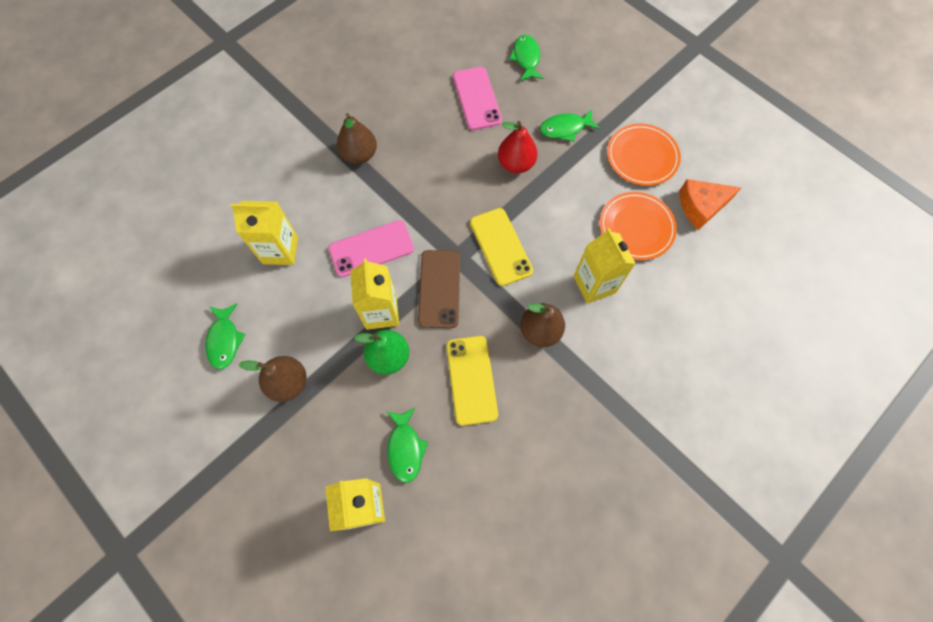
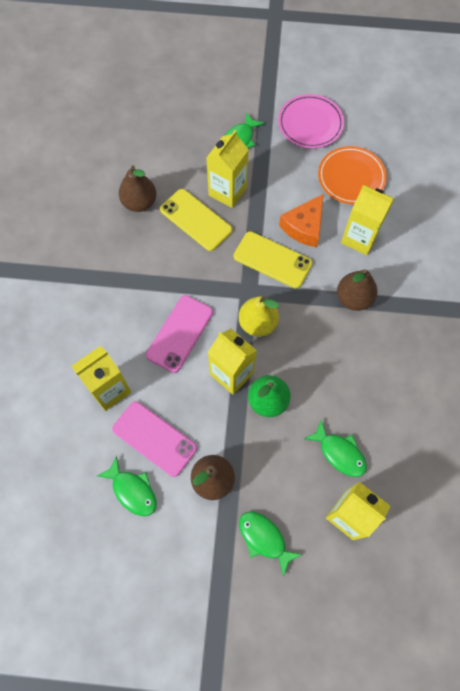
camera: 40 degrees left, 0 degrees up
(359, 155) = (101, 270): brown pear -> brown pear (139, 202)
(439, 288) = (258, 323): brown phone -> yellow pear
(471, 380) = (339, 369): yellow phone -> yellow phone (195, 220)
(477, 98) = (152, 162): pink phone -> pink phone (154, 438)
(516, 164) = (227, 191): red pear -> yellow carton
(526, 58) = (161, 106): green fish -> green fish (264, 538)
(642, 157) = (310, 123): orange plate -> pink plate
(701, 206) = (379, 131): orange cheese -> orange cheese (304, 227)

